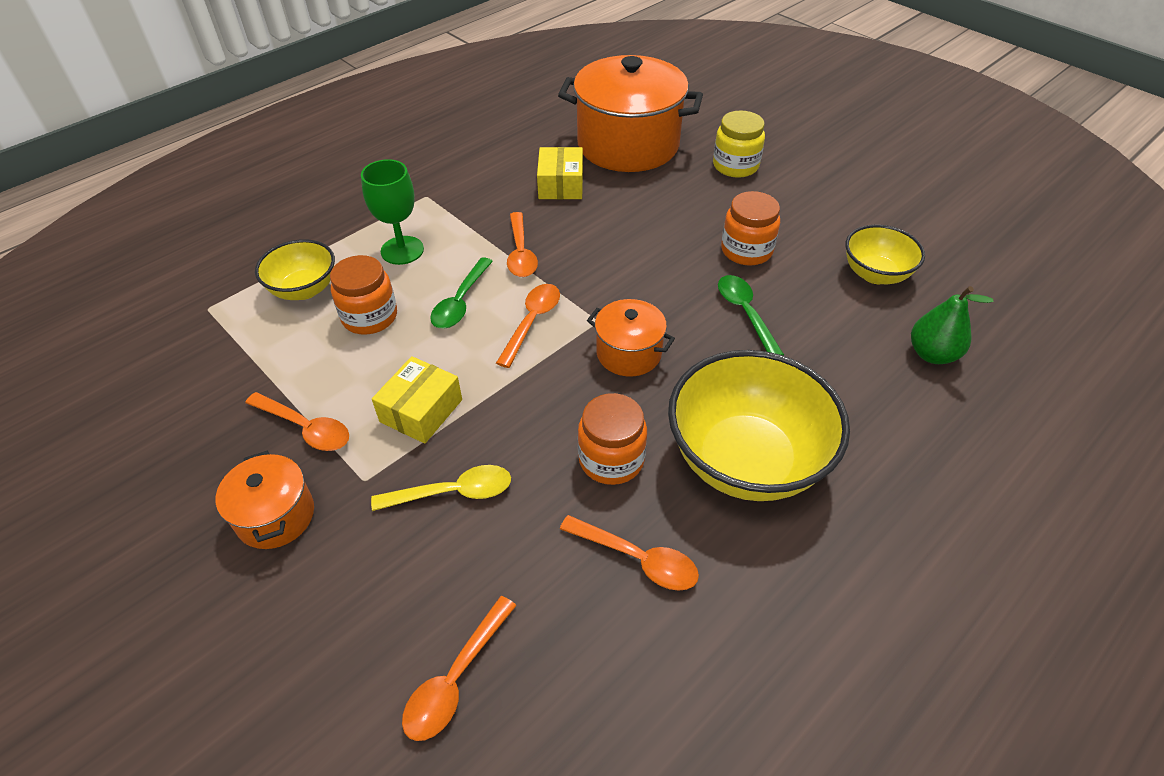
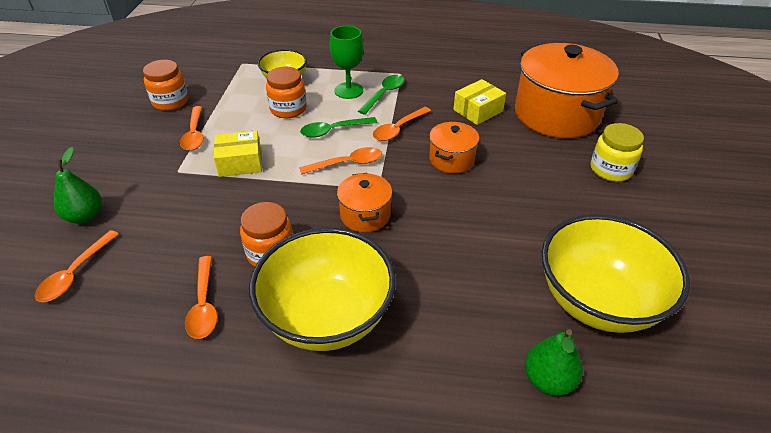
camera: 50 degrees right, 5 degrees down
(275, 516) = (133, 158): orange pot -> orange pot (451, 159)
(344, 624) = (85, 216): none -> green pear
(453, 492) = (194, 205): yellow spoon -> none
(456, 679) = (75, 274): orange spoon -> orange spoon turned 60 degrees counterclockwise
(745, 313) = (464, 249): green spoon -> green spoon (384, 94)
(746, 250) = (528, 219): orange jar -> orange jar (170, 101)
(875, 274) = (597, 301): yellow bowl -> yellow bowl, size x1.81

